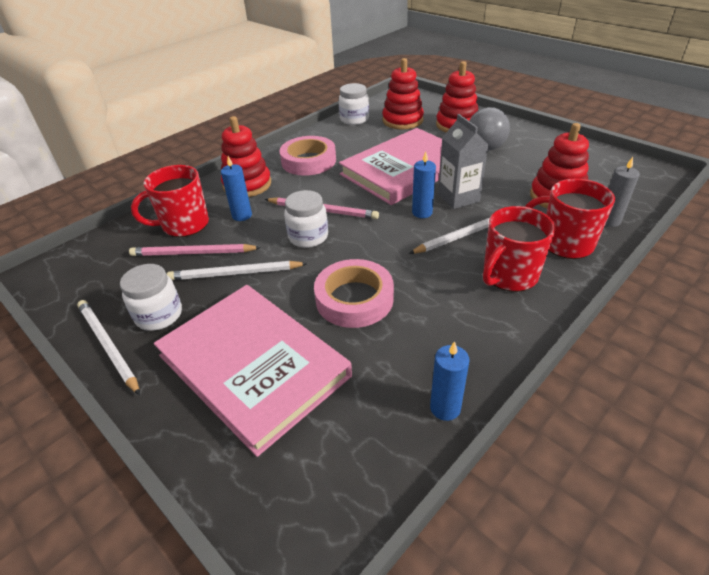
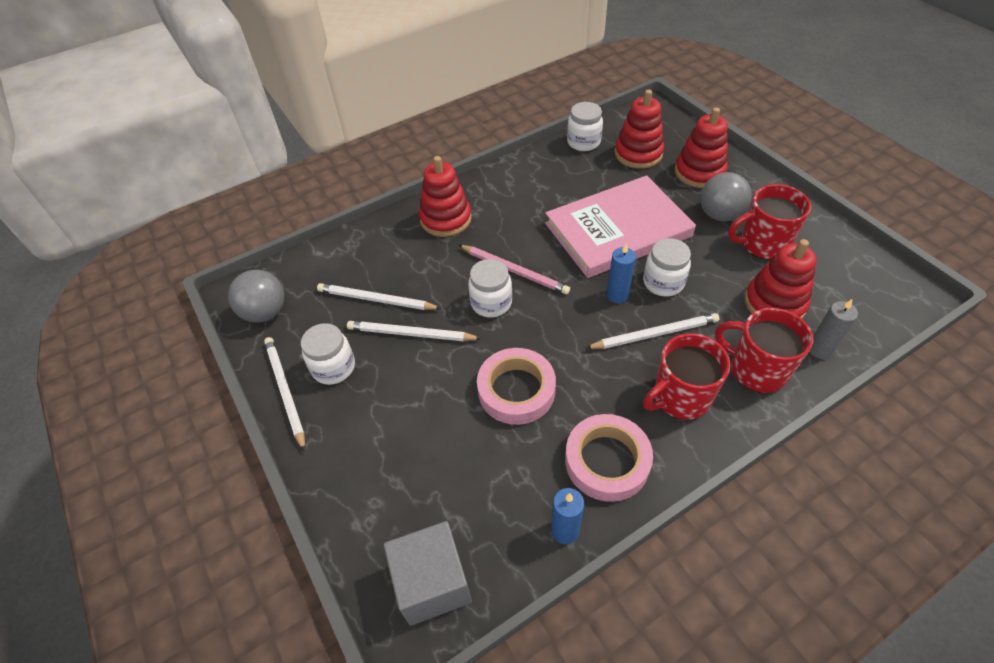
camera: 15 degrees right, 10 degrees up
(75, 283) = (265, 312): none -> grey ball
(184, 225) = (374, 261): red mug -> red mug (762, 244)
(193, 253) = (376, 300): pink pencil -> white pencil
(242, 215) = (432, 261): blue candle -> none
(253, 366) = (406, 443): pink book -> none
(308, 161) = (517, 197): pink tape -> pink tape (607, 461)
(318, 493) = (432, 582): none -> grey cube
(458, 198) = (663, 282): grey carton -> white jar

